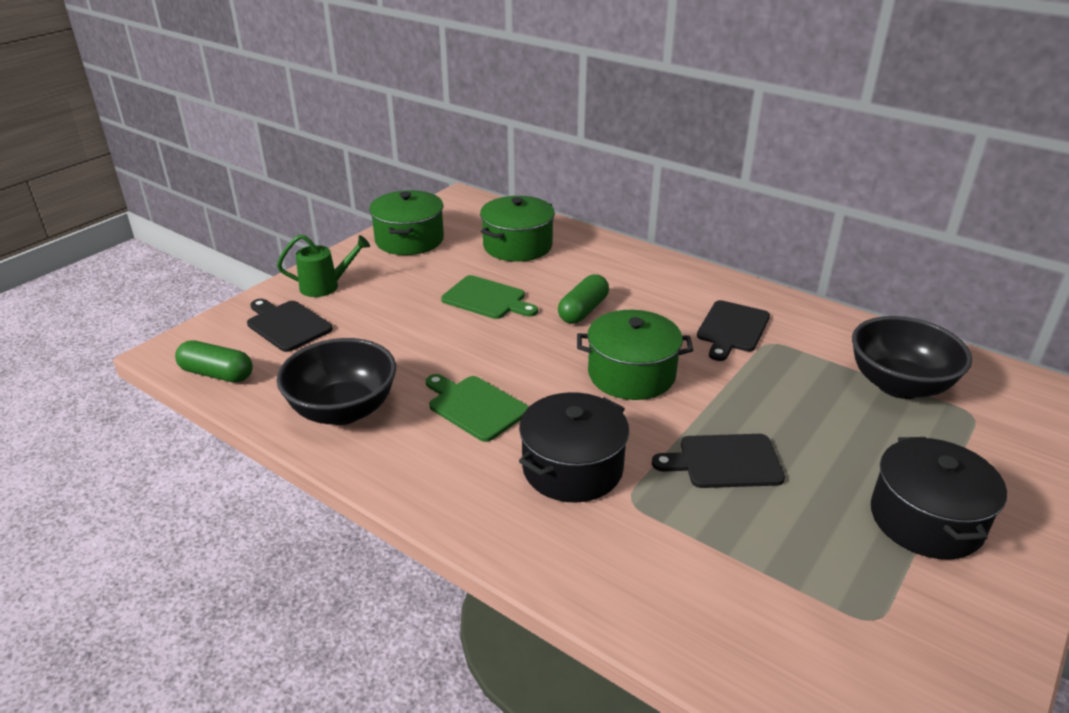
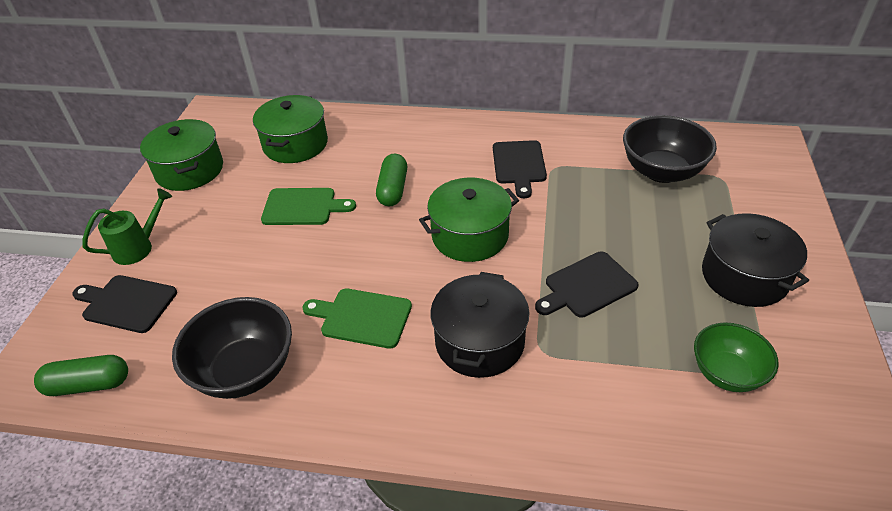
camera: 25 degrees left, 10 degrees up
(828, 602) = (726, 373): none -> green bowl

